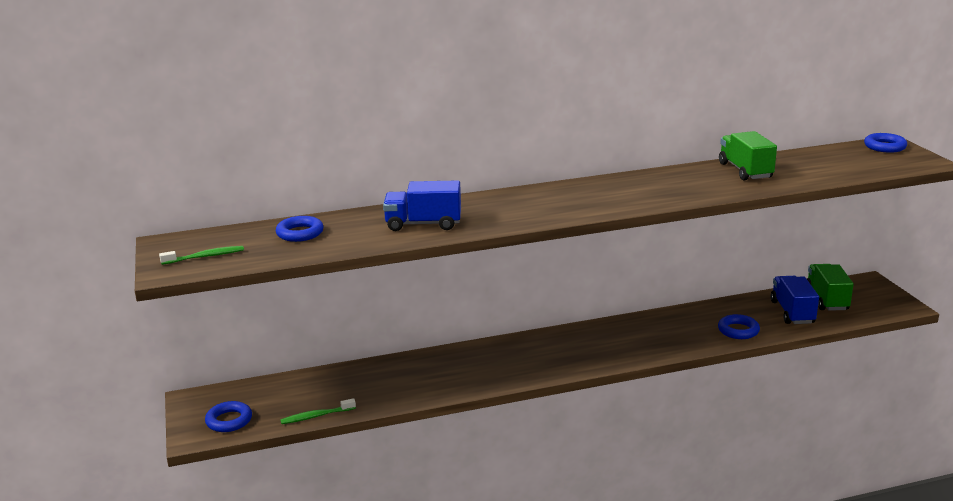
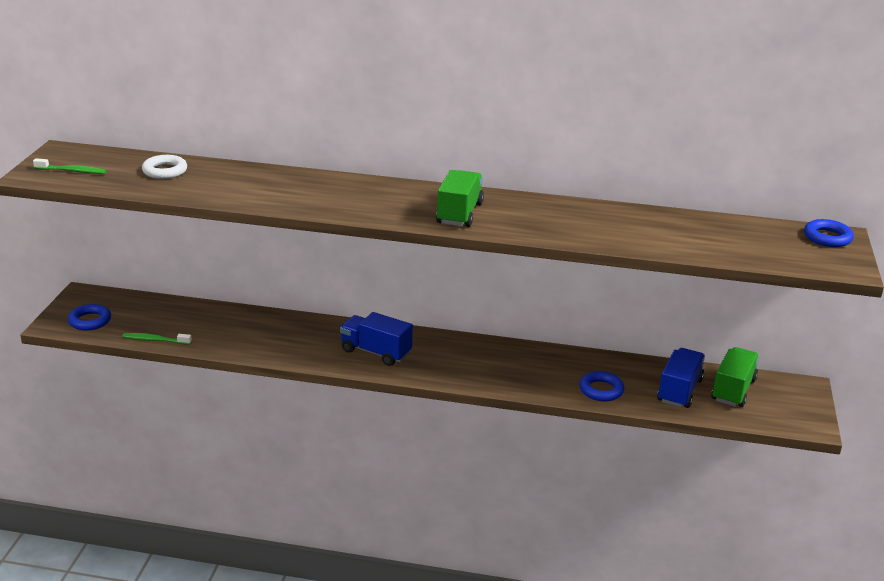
camera: 25 degrees right, 5 degrees up
(300, 233) = (165, 171): blue ring -> white ring
(423, 224) = (268, 191): blue truck -> blue truck (376, 352)
(745, 171) = (633, 222): green truck -> green truck (459, 213)

